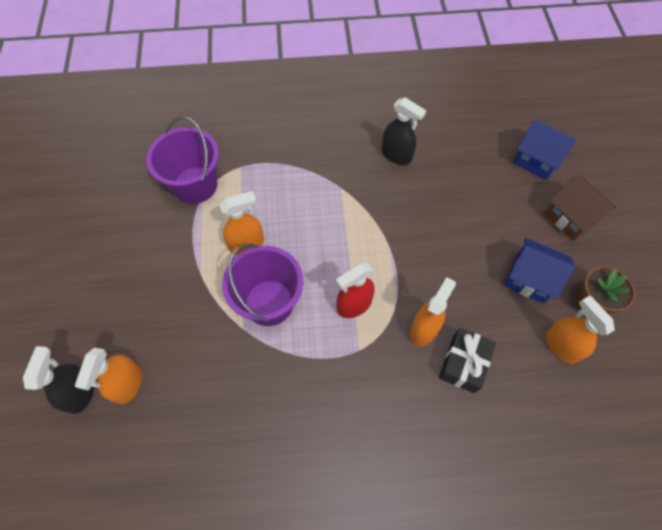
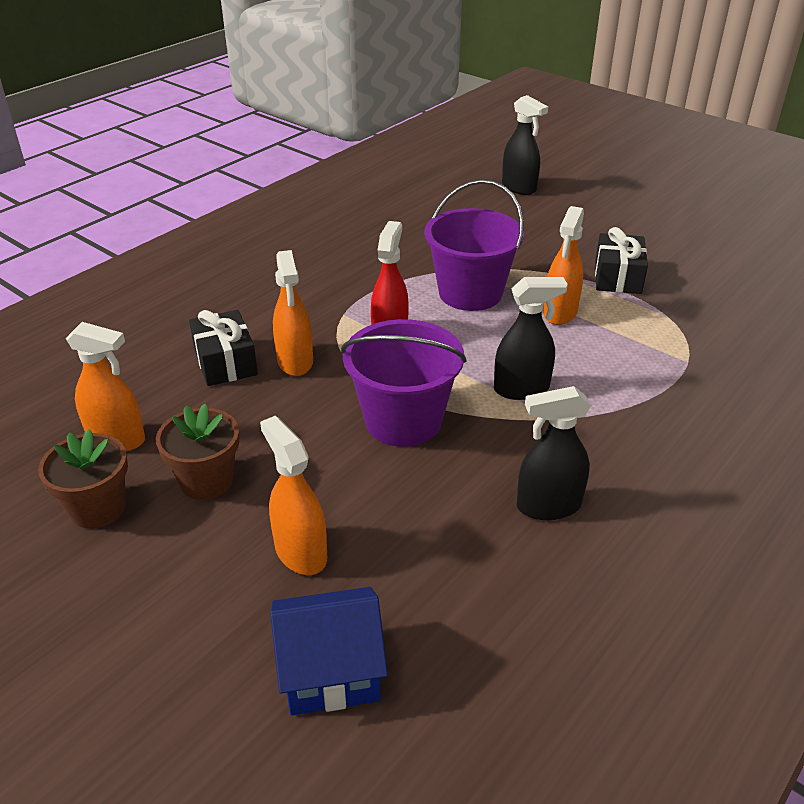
camera: 135 degrees right, 25 degrees down
(128, 384) = (496, 205): orange spray bottle -> orange spray bottle (300, 552)
(177, 243) = (617, 277): none -> black gift
(195, 185) = (692, 319): purple bucket -> purple bucket (403, 420)
(333, 214) = (522, 389): none -> black spray bottle
(529, 279) = (207, 481): blue house -> brown flower pot
(570, 217) = (197, 607): brown house -> none

